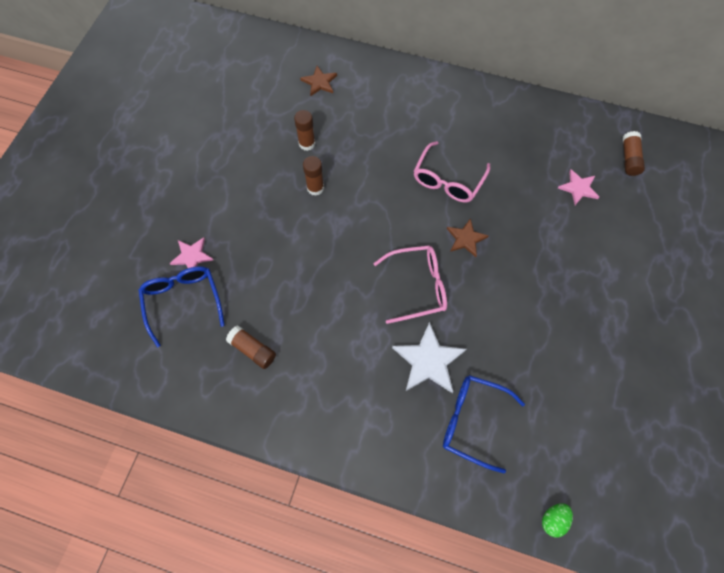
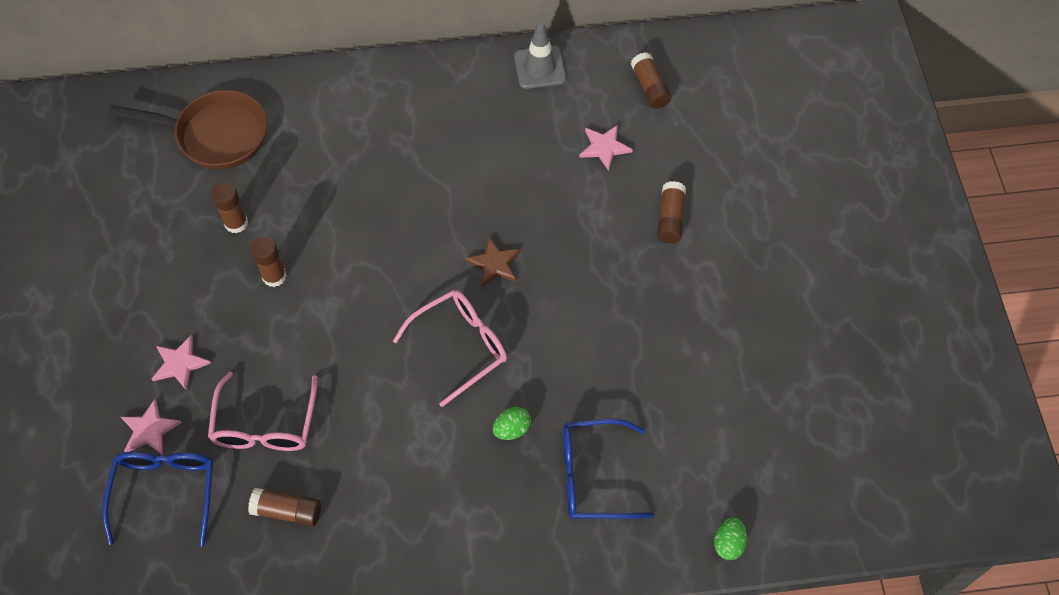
camera: 25 degrees left, 5 degrees down
(183, 301) = (165, 491): blue glasses -> blue glasses turned 45 degrees clockwise
(230, 221) = (180, 364): none -> pink star
(319, 82) = (215, 135): brown star -> brown pan
(428, 361) = (512, 429): white star -> green egg
(448, 180) = (441, 200): pink glasses -> pink glasses (265, 425)
(555, 116) = (540, 67): none -> grey traffic cone
(606, 257) = (670, 218): none -> brown glue stick

